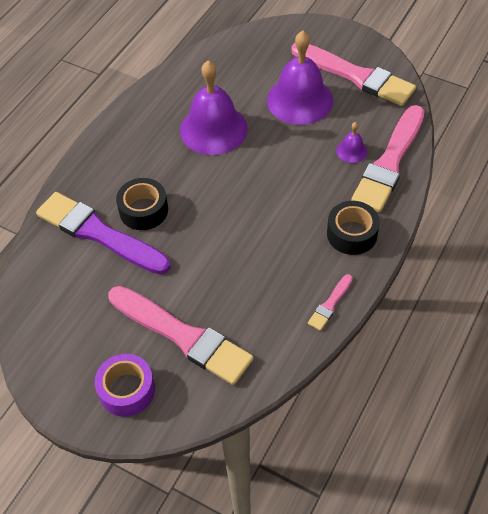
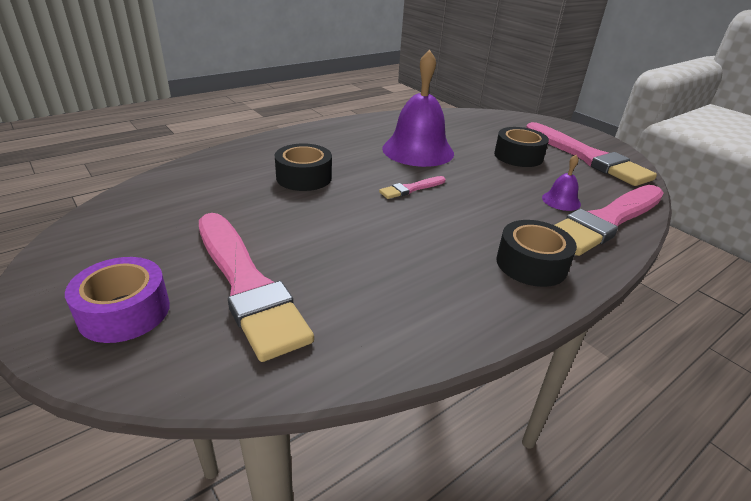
camera: 20 degrees right, 20 degrees down
(99, 233) = (245, 179): purple brush -> none
(300, 100) = (518, 156): purple bell -> black tape
(330, 304) = (465, 323): pink brush -> pink brush (411, 189)

